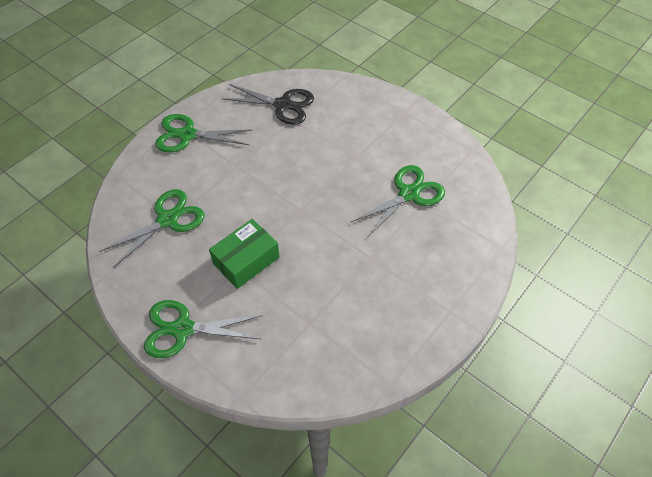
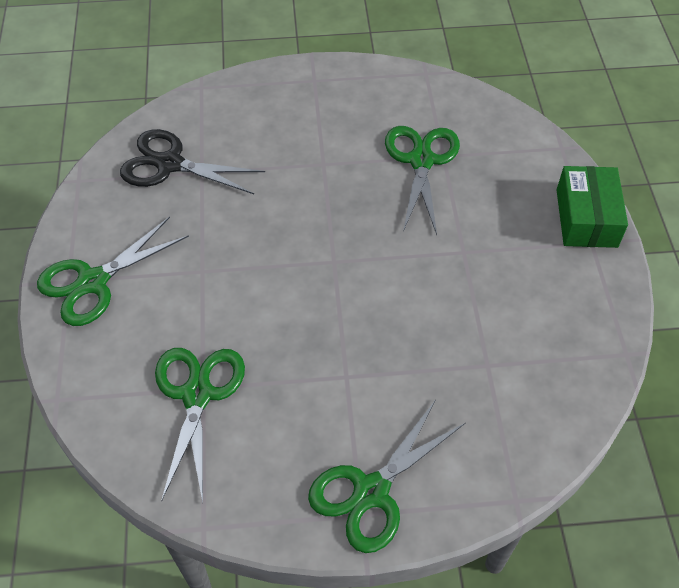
camera: 45 degrees left, 0 degrees up
(246, 260) = (345, 361): green box -> green box (586, 218)
(283, 105) = (170, 164): black scissors -> black scissors turned 135 degrees counterclockwise

